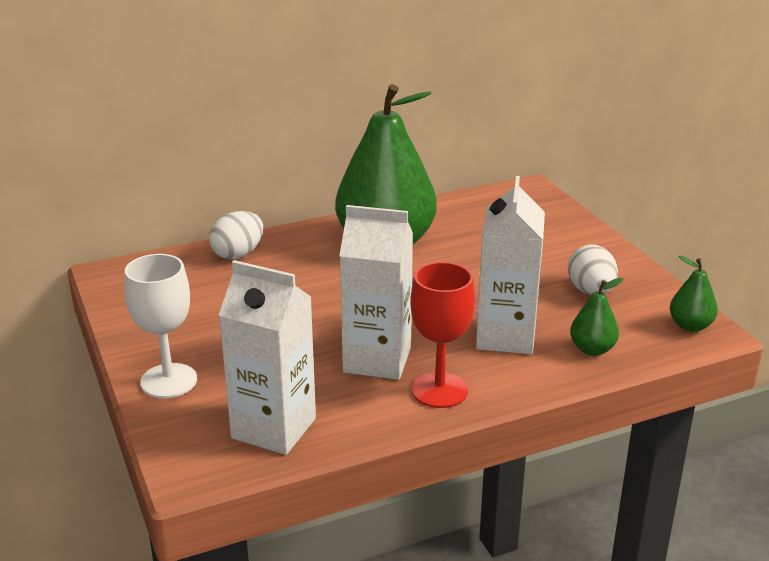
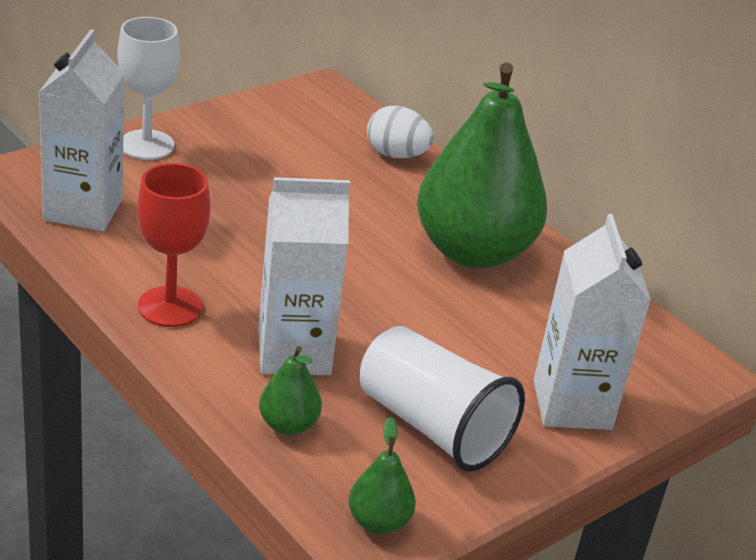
camera: 70 degrees right, 5 degrees up
(377, 360) = (216, 262): white carton -> white carton (572, 405)
(590, 291) = (432, 426): white egg -> white cup

